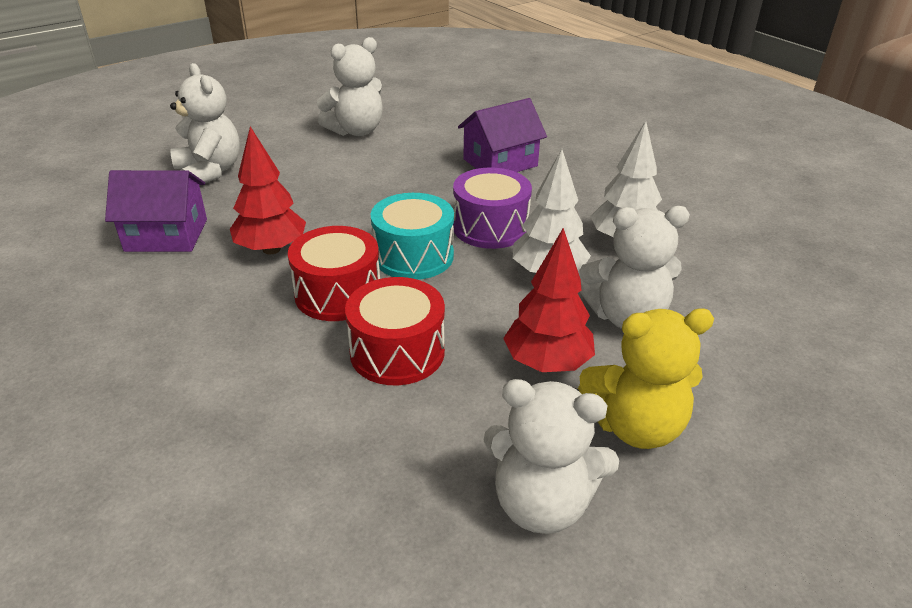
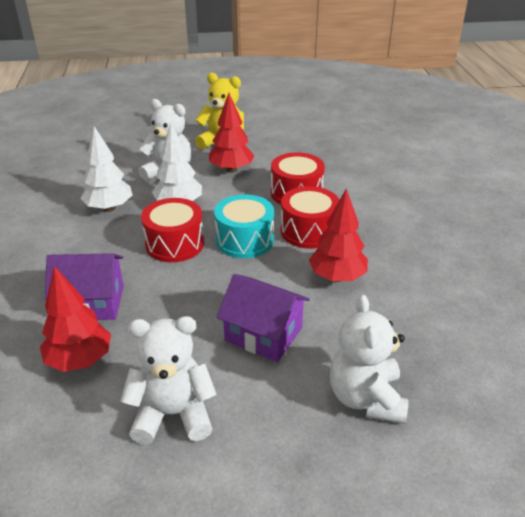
camera: 150 degrees left, 0 degrees up
(166, 235) = (417, 319): purple house -> purple house (263, 334)
(457, 134) = (80, 360): none -> red tree
(490, 227) = (175, 244): purple drum -> red drum
(541, 503) = (281, 137): white teddy bear -> none

